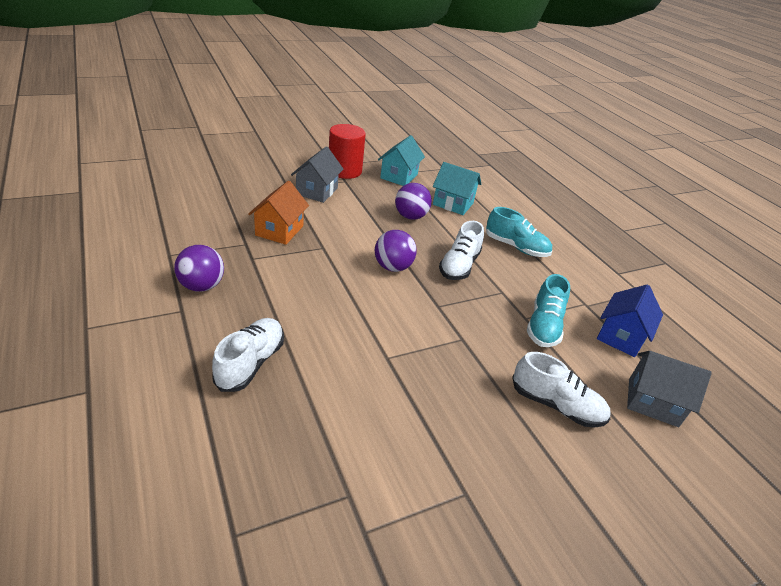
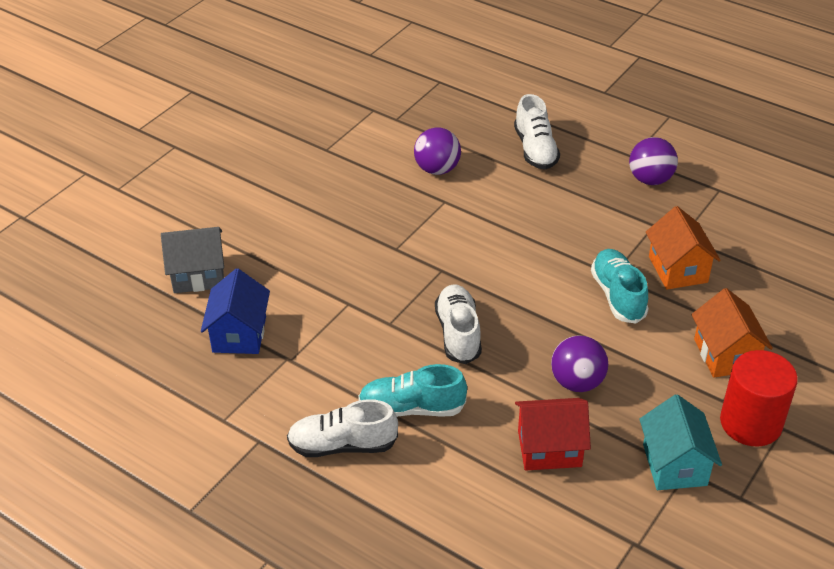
camera: 155 degrees right, 5 degrees up
(317, 191) = (725, 354): grey house -> orange house
(393, 267) = (523, 290): purple ball -> purple ball (437, 169)
(453, 204) = (549, 448): turquoise house -> red house
(543, 326) = (326, 303): turquoise shoe -> turquoise shoe (618, 296)
(556, 405) = (285, 231): white shoe -> white shoe (342, 445)

